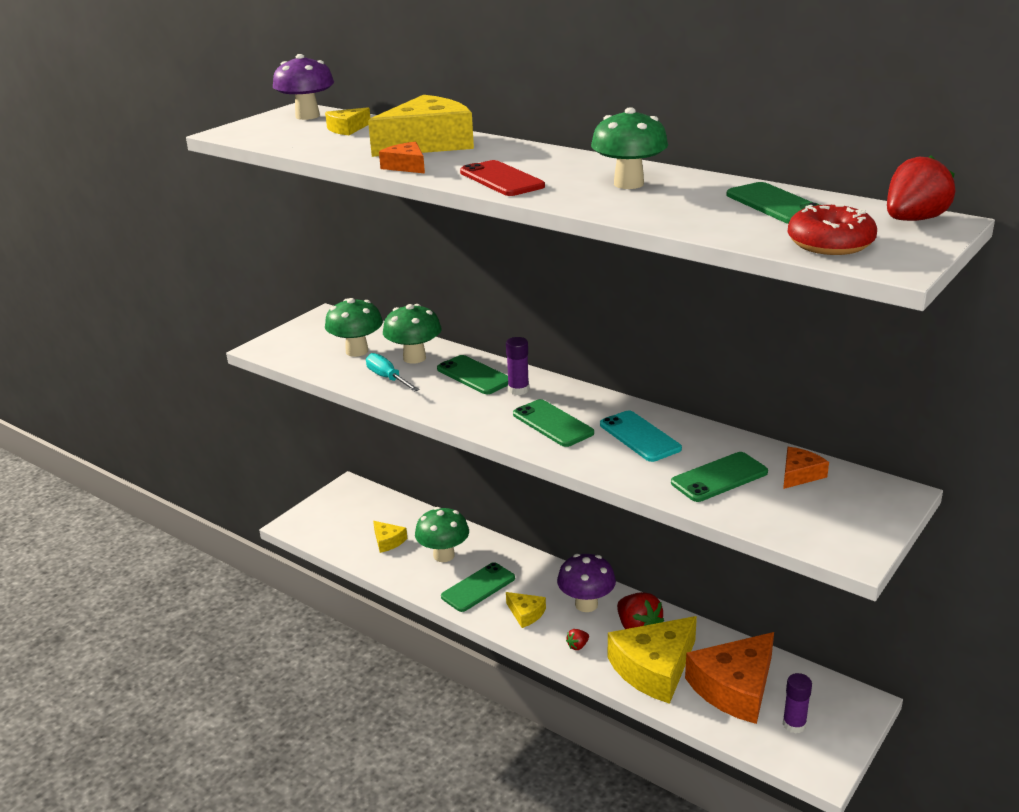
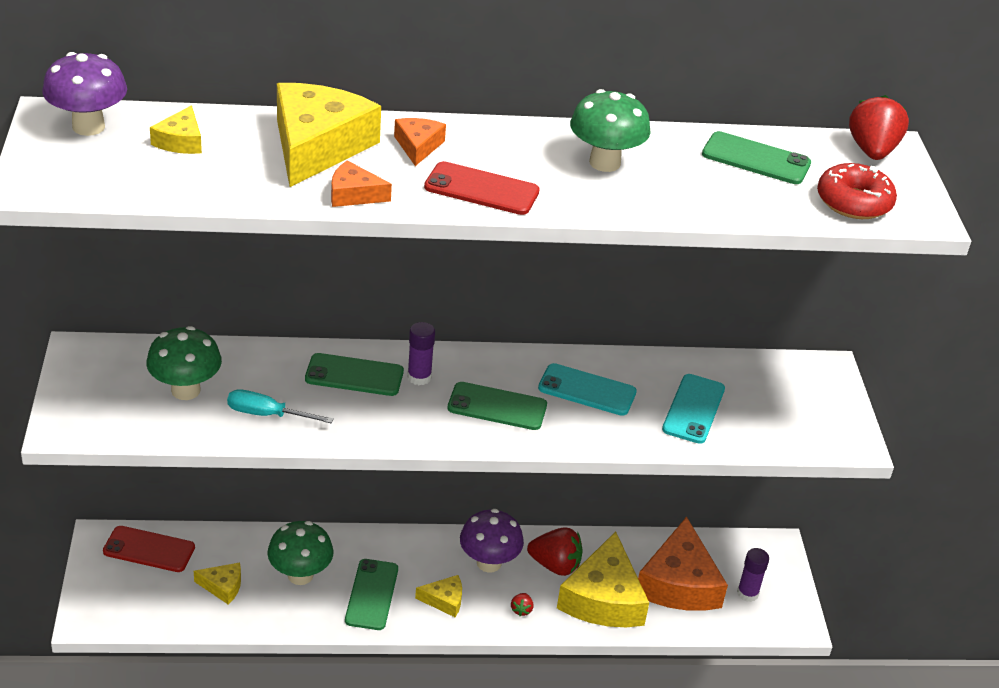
camera: 45 degrees left, 10 degrees up
(368, 503) = (149, 549): none -> red phone
(414, 358) = (263, 375): green mushroom -> none
(719, 478) = (694, 409): green phone -> turquoise phone
(799, 474) = (747, 379): orange cheese -> orange cheese (418, 146)

